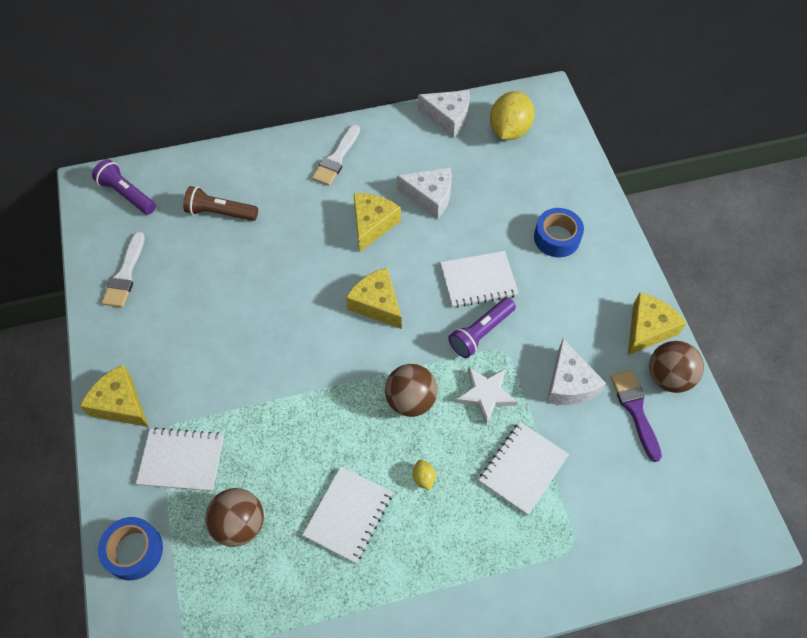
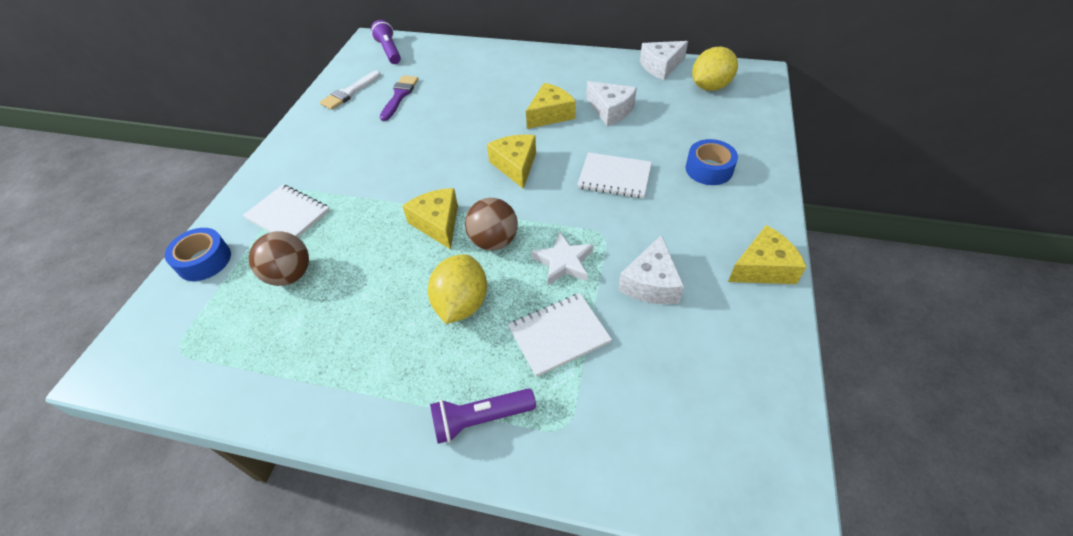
camera: 30 degrees right, 10 degrees down
(120, 404) = (280, 165): yellow cheese -> yellow cheese (437, 223)
(220, 212) = (442, 77): brown flashlight -> none
(336, 159) = (552, 69): white brush -> none
(348, 515) = (377, 305): white notebook -> none
(423, 478) = (461, 304): yellow lemon -> yellow lemon, size x2.40
(448, 118) = (661, 67): white cheese -> white cheese turned 105 degrees clockwise
(480, 333) = (591, 214): purple flashlight -> purple flashlight (480, 419)
(635, 410) = (709, 331): purple brush -> purple brush (399, 96)
(668, 377) = (763, 317): brown ball -> none

